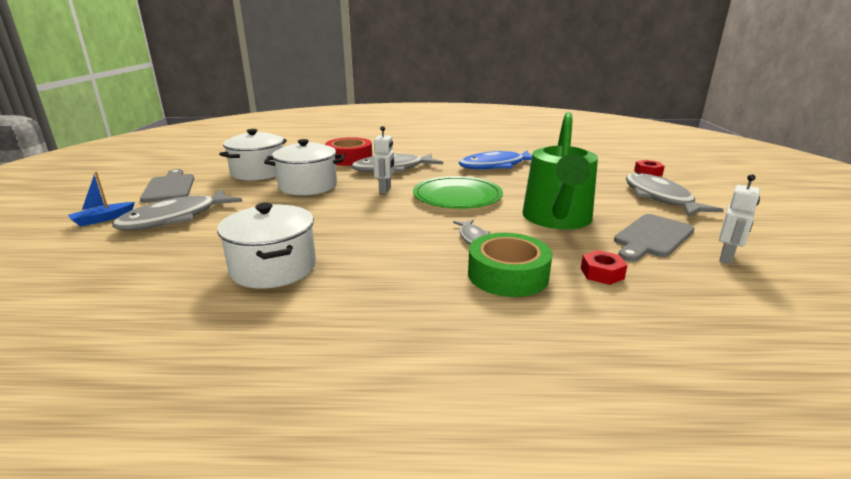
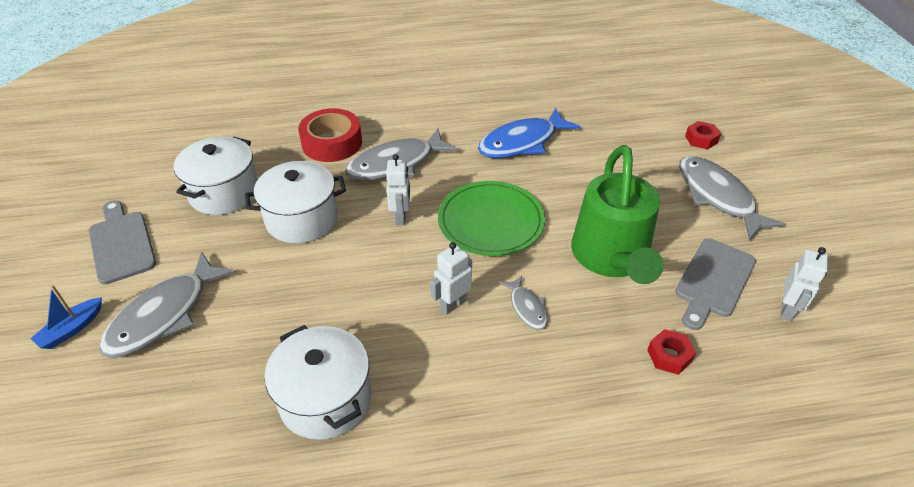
camera: 10 degrees left, 20 degrees up
(408, 231) = (452, 304): none -> white robot
(508, 275) = (576, 373): green tape -> none

